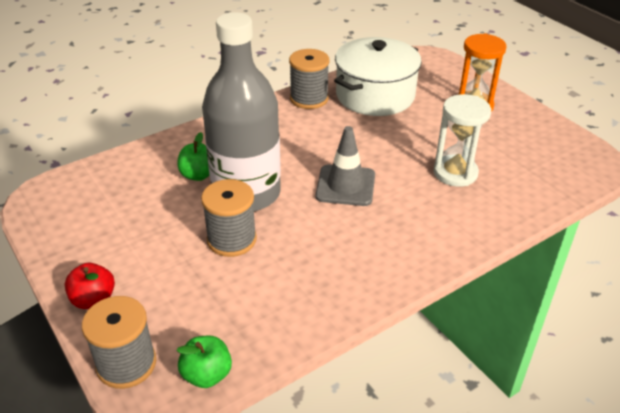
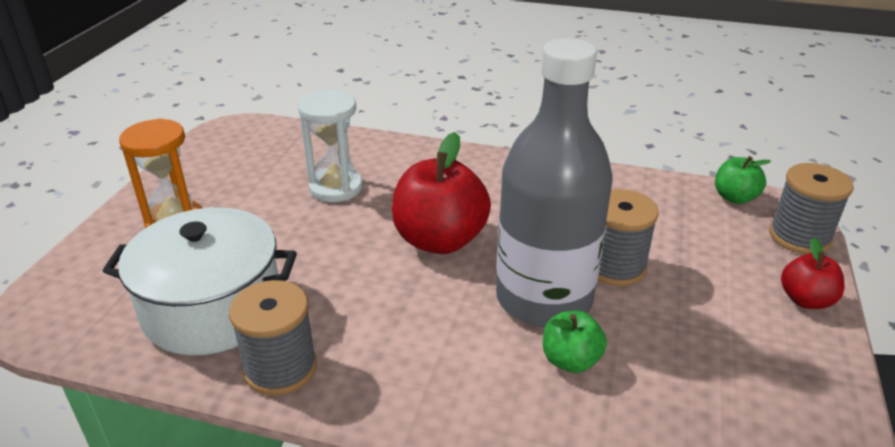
camera: 130 degrees left, 5 degrees down
(345, 186) = (440, 240): grey traffic cone -> red apple

